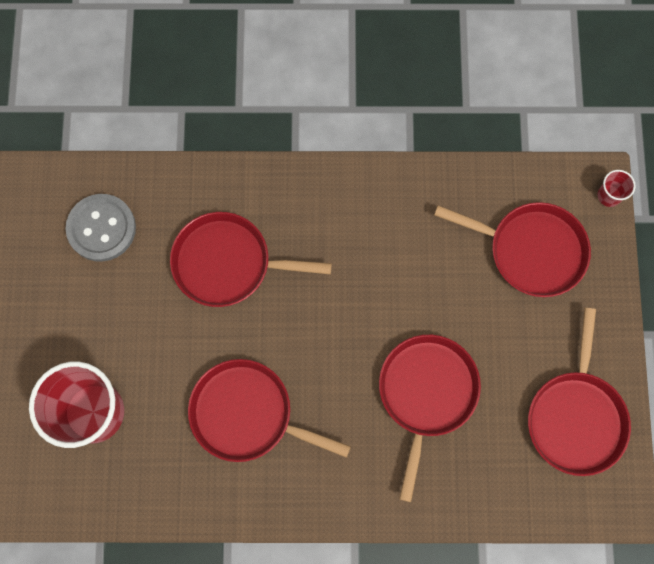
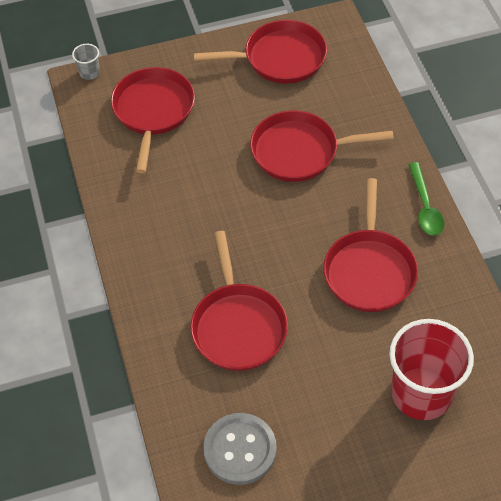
camera: 105 degrees left, 20 degrees down
(308, 505) = (425, 206): none -> green spoon
(609, 195) = (89, 73): red cup -> grey cup

